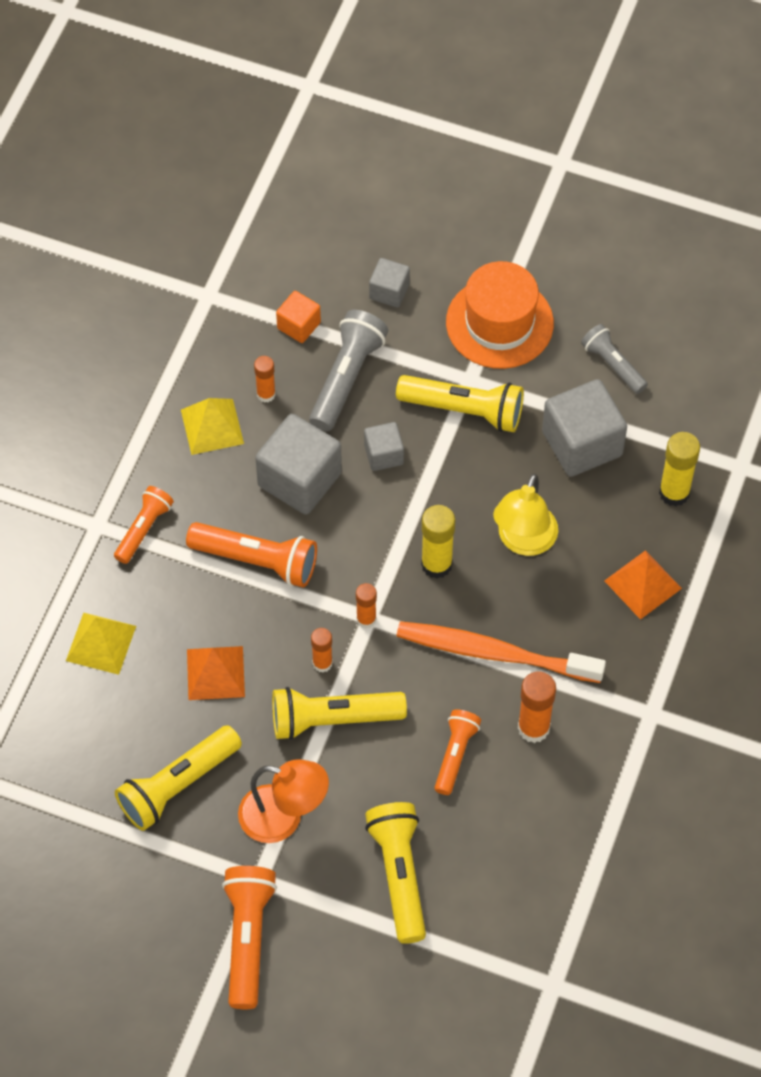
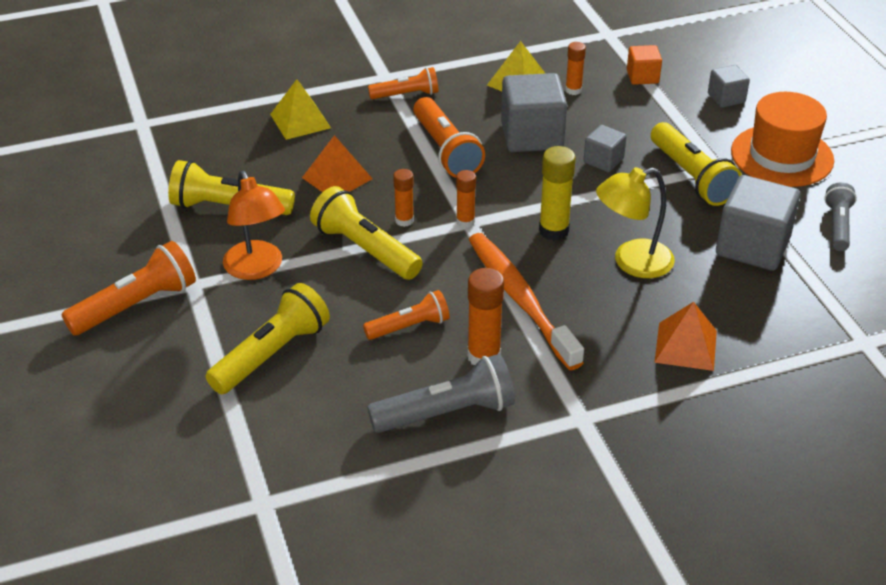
camera: 50 degrees right, 20 degrees down
(346, 378) = (635, 115): grey flashlight -> grey flashlight (446, 413)
(674, 493) = (786, 318): yellow glue stick -> none

